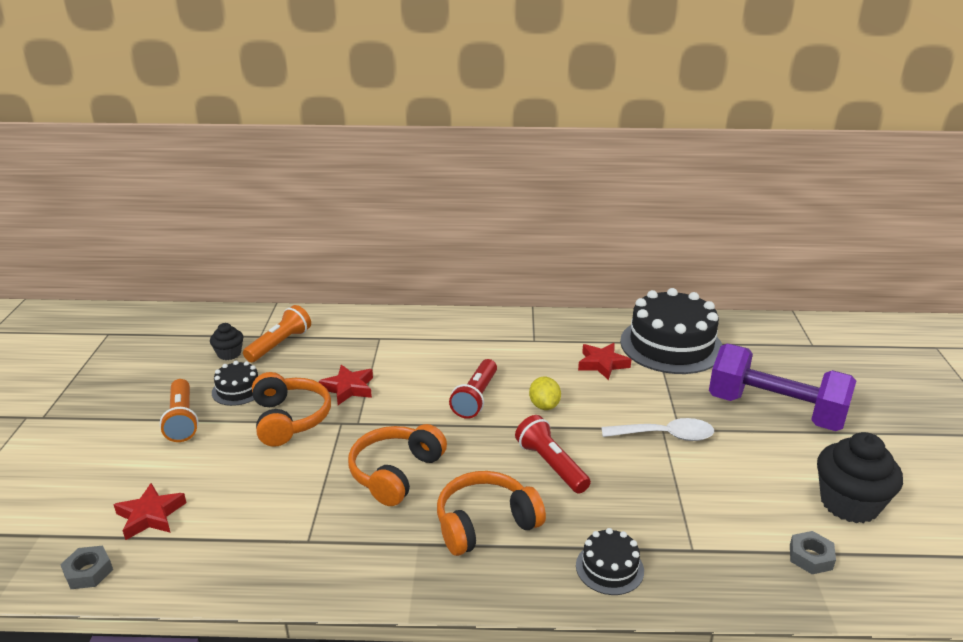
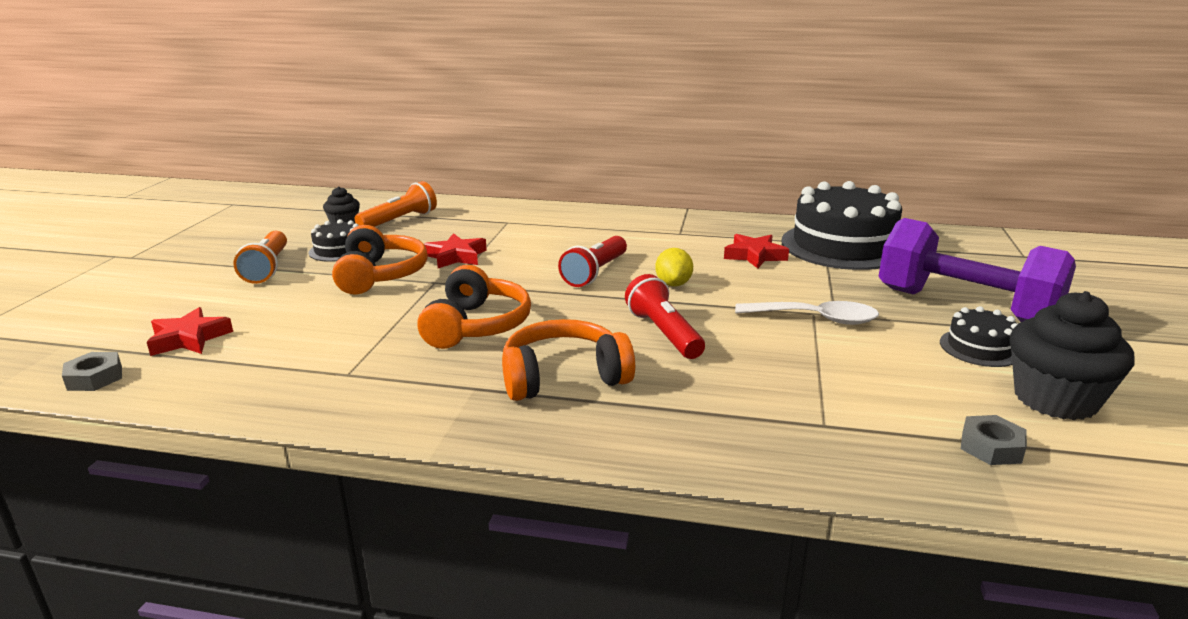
camera: 10 degrees right, 5 degrees down
(395, 473) = (476, 326): orange headphones -> orange headphones turned 150 degrees clockwise
(609, 568) = (707, 432): black cake -> black cake (979, 348)

